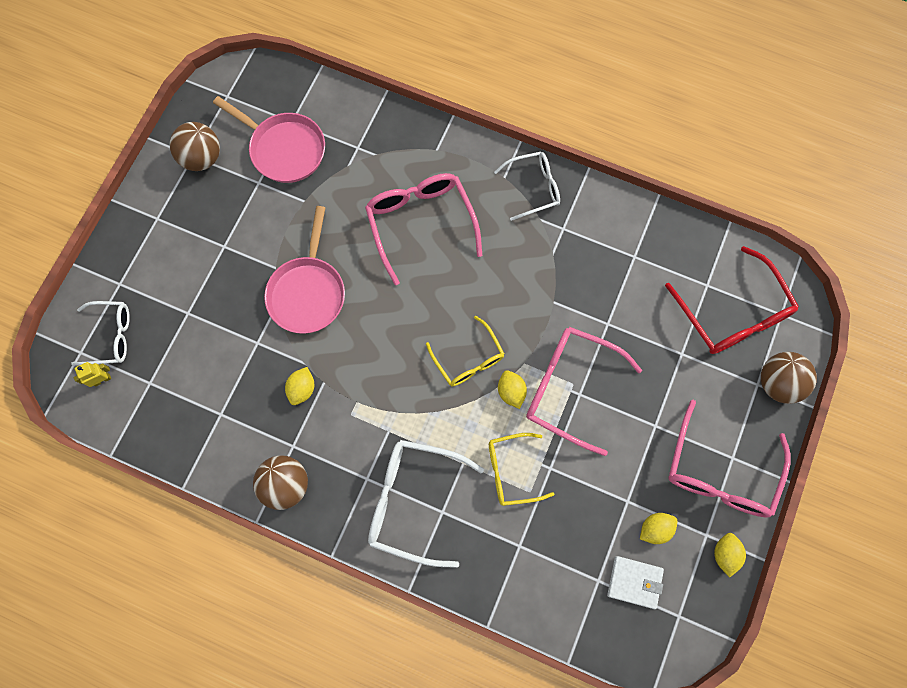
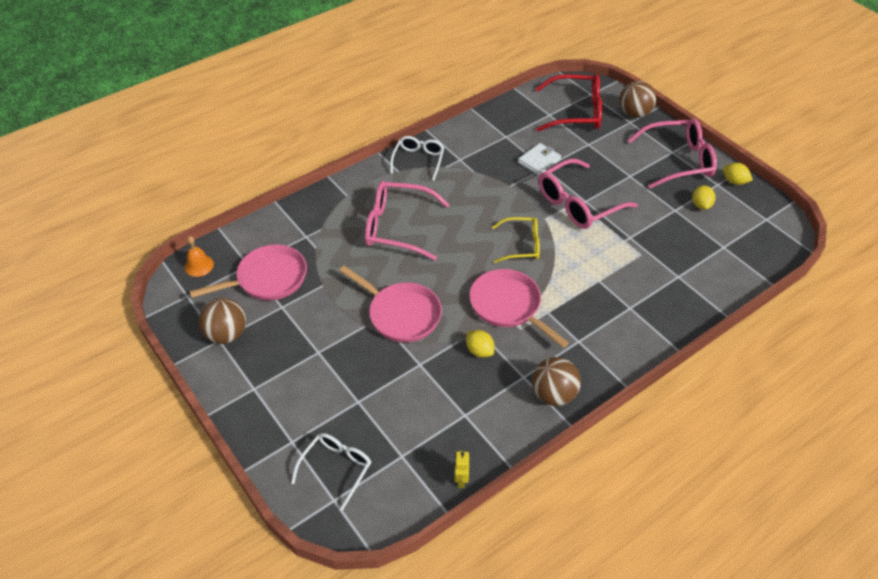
camera: 60 degrees left, 25 degrees down
(102, 380) = (373, 492): yellow robot -> yellow robot (461, 480)
(267, 81) = (199, 265): none -> orange bell
(374, 388) = (508, 306): none -> pink pan
(413, 501) = (612, 320): white glasses -> none
(511, 392) = (561, 233): yellow lemon -> none
(511, 471) = (620, 257): yellow glasses -> none
(634, 582) = (733, 230): white wallet -> white wallet (539, 161)
(720, 471) = (678, 161): pink glasses -> pink glasses turned 60 degrees counterclockwise

